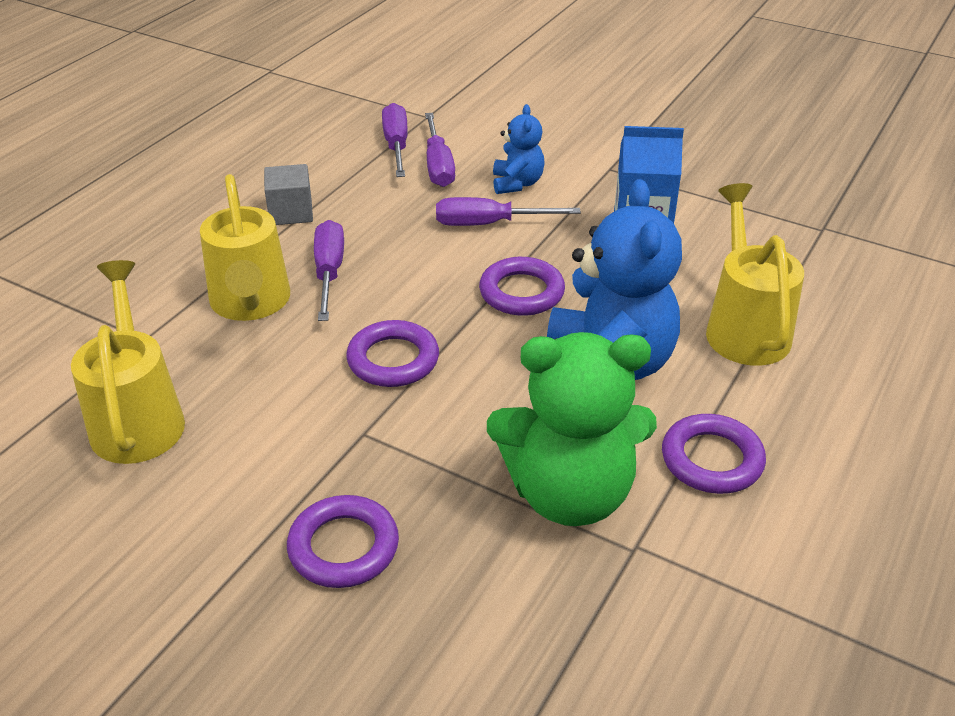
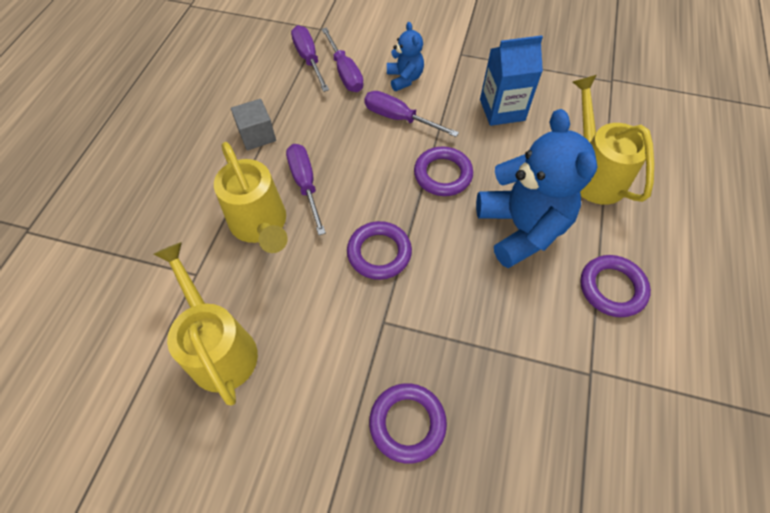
camera: 15 degrees left, 20 degrees up
(489, 224) = (399, 118): purple screwdriver -> purple screwdriver turned 45 degrees clockwise
(569, 494) = (535, 339): green teddy bear -> none

